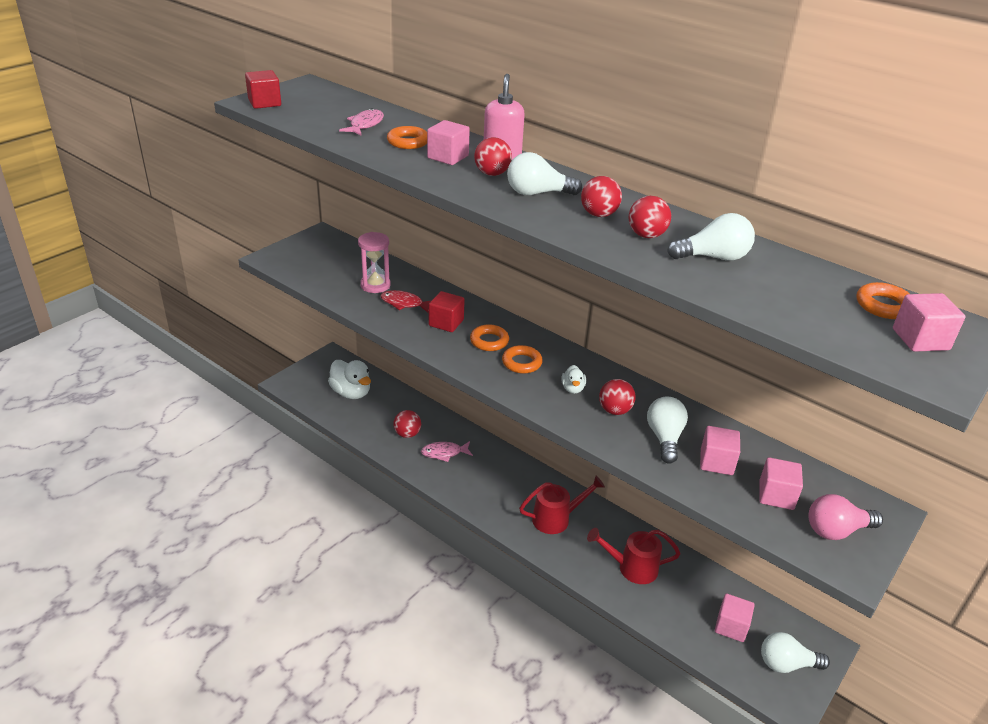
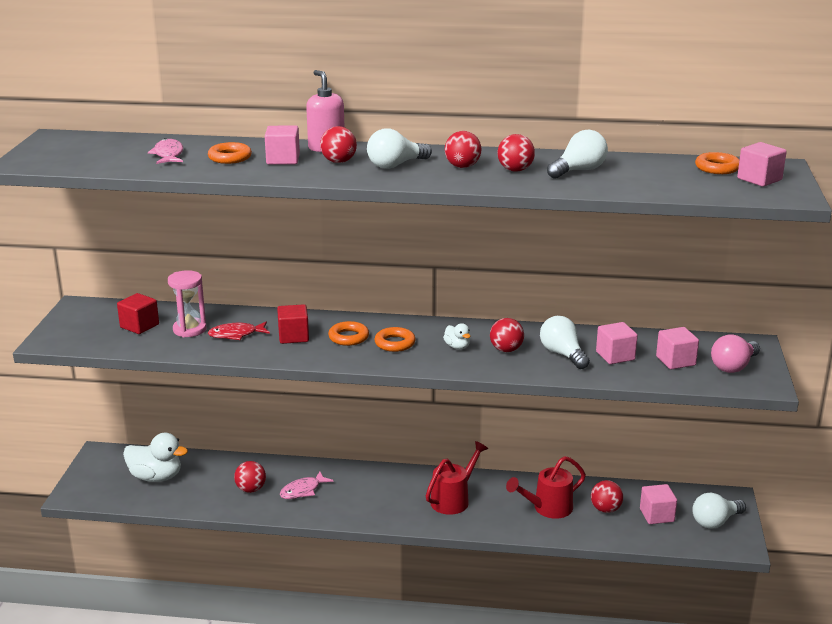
camera: 30 degrees left, 10 degrees down
(264, 103) = (37, 161): red cube -> red cube (139, 326)
(685, 595) = (605, 509): none -> red ball

